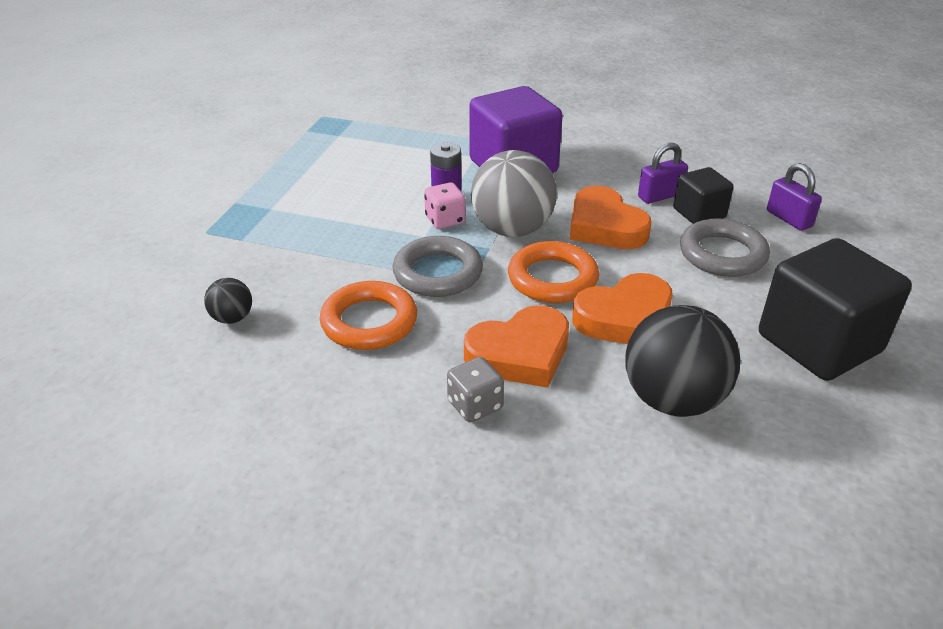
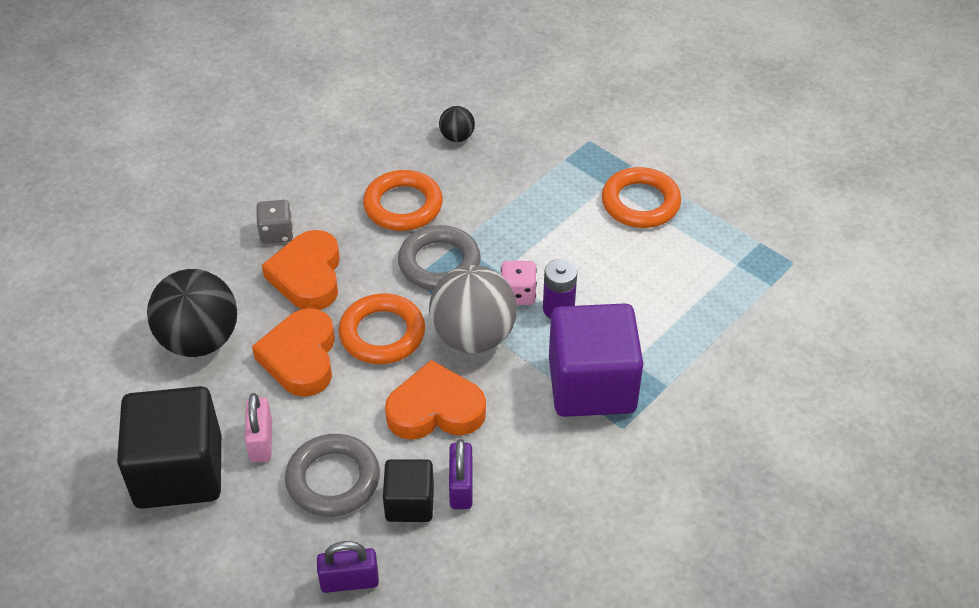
camera: 115 degrees right, 10 degrees up
(287, 187) = (640, 203): none -> orange ring
(734, 306) = (261, 441): none -> pink padlock

